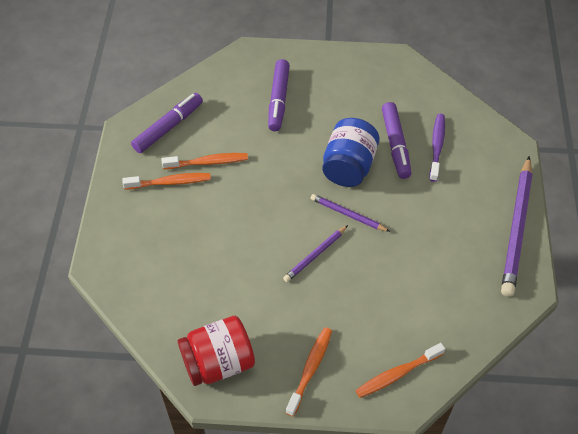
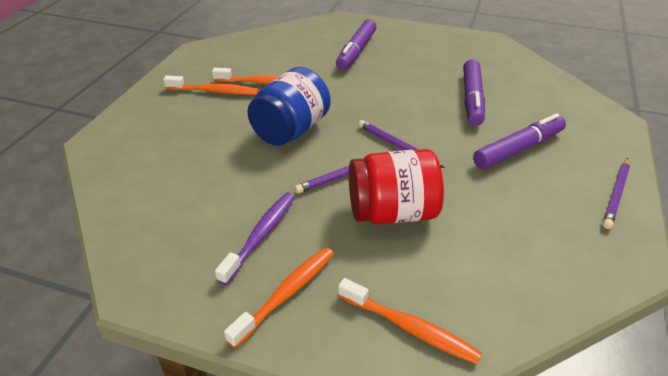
camera: 15 degrees right, 15 degrees down
(168, 127) = (237, 55): purple marker -> purple marker (518, 149)
(218, 362) = (170, 259): red jar -> red jar (392, 212)
(348, 166) = (412, 108): blue jar -> blue jar (291, 130)
(397, 374) = (410, 328): orange toothbrush -> orange toothbrush turned 135 degrees counterclockwise
(437, 146) = (521, 107): purple toothbrush -> purple toothbrush (261, 235)
(517, 228) = (616, 194): purple pencil -> purple pencil, size x0.52

